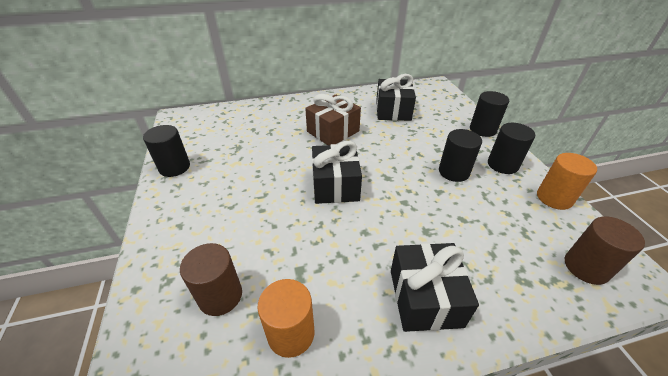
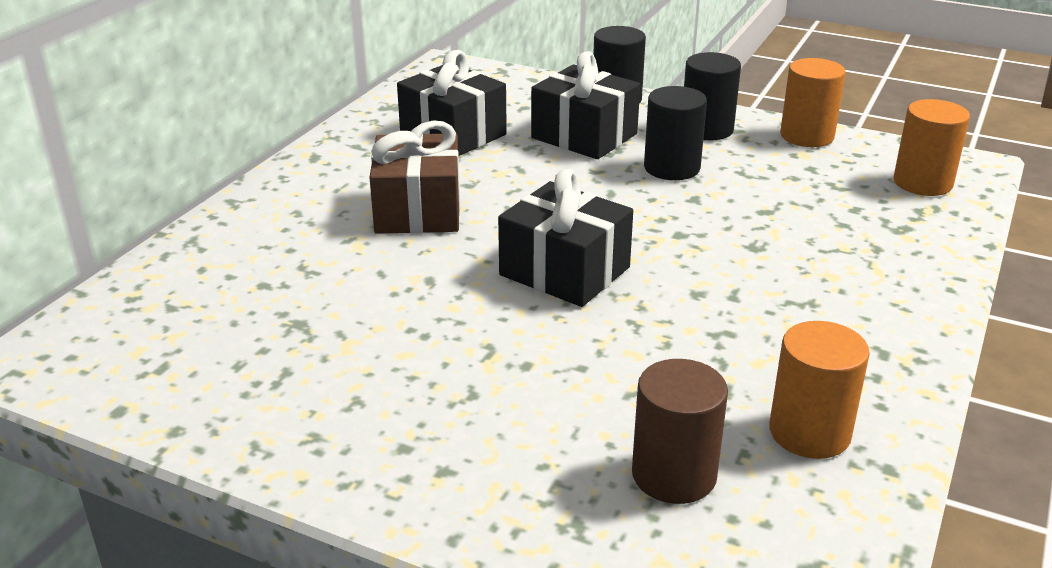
camera: 50 degrees left, 10 degrees down
(174, 167) = (242, 424): black cylinder -> none
(425, 297) = (858, 303): black gift -> black gift (584, 136)
(586, 267) = (922, 183): brown cylinder -> orange cylinder

